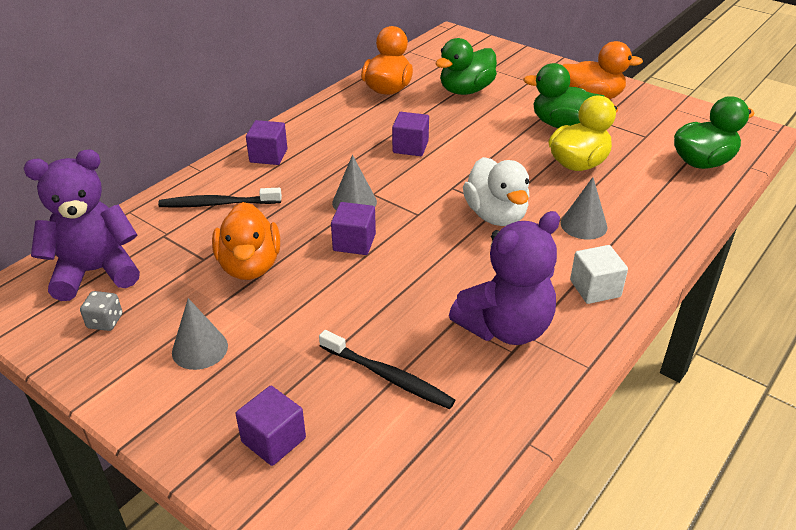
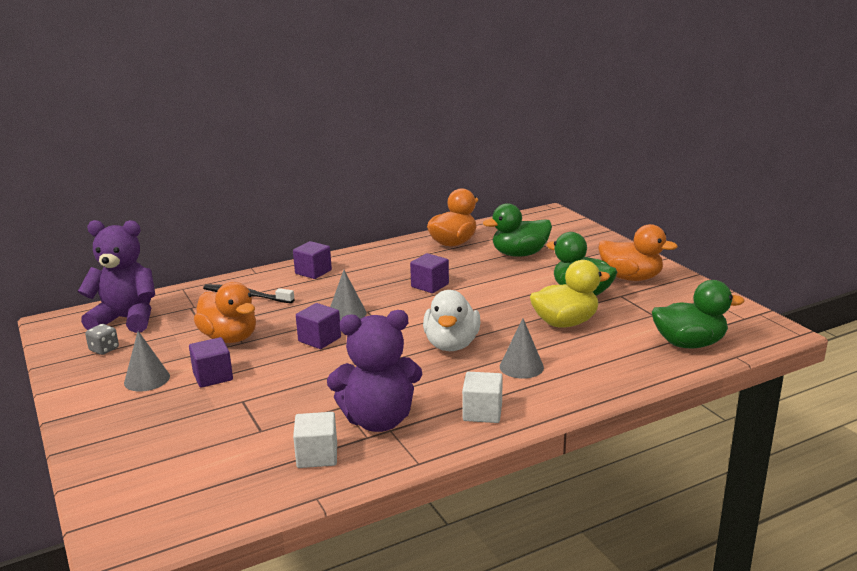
camera: 25 degrees right, 15 degrees down
(250, 266) = (229, 338): orange duck -> orange duck turned 60 degrees counterclockwise
(273, 440) = (140, 444): purple cube -> purple cube (213, 376)
(387, 376) = (256, 428): black toothbrush -> none
(483, 391) = (317, 455): none -> white cube

